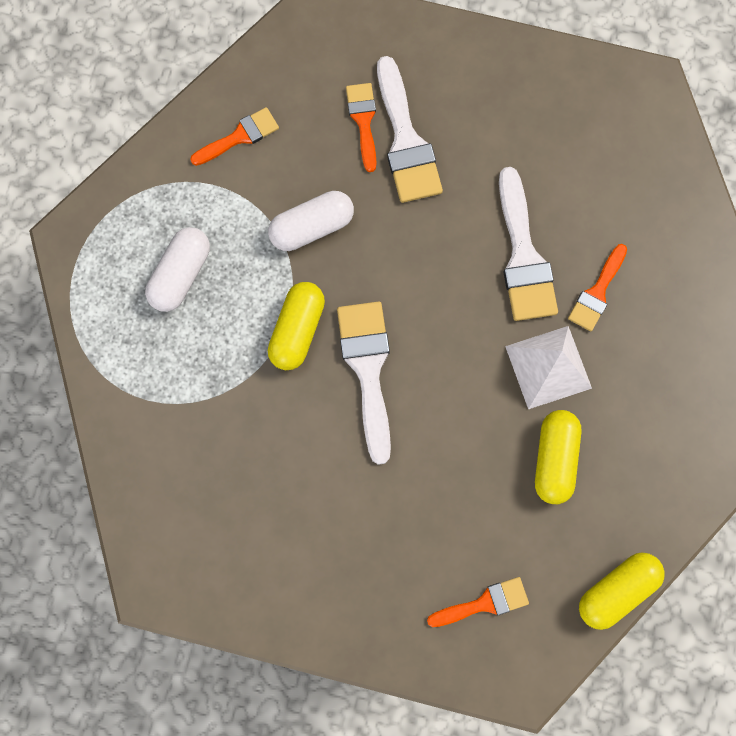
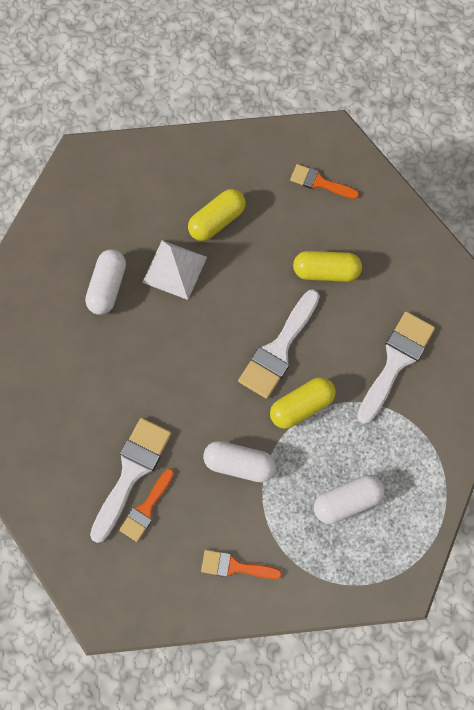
camera: 140 degrees left, 5 degrees down
(523, 256) = (129, 341): white brush -> white brush (396, 361)
(597, 292) = (108, 287): orange brush -> white capsule
(616, 590) = (245, 137): yellow capsule -> yellow capsule (326, 271)

